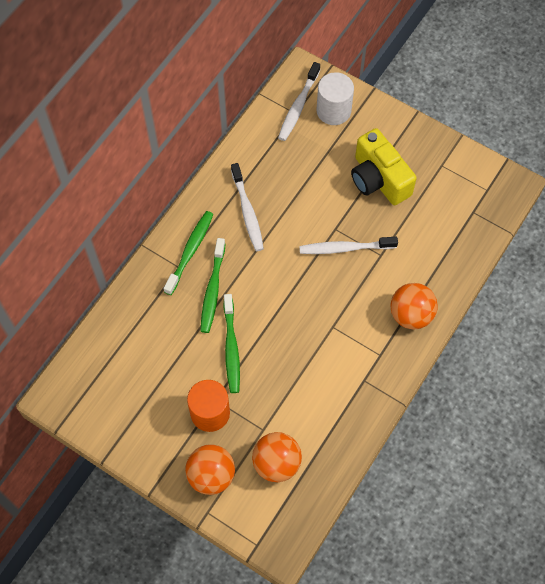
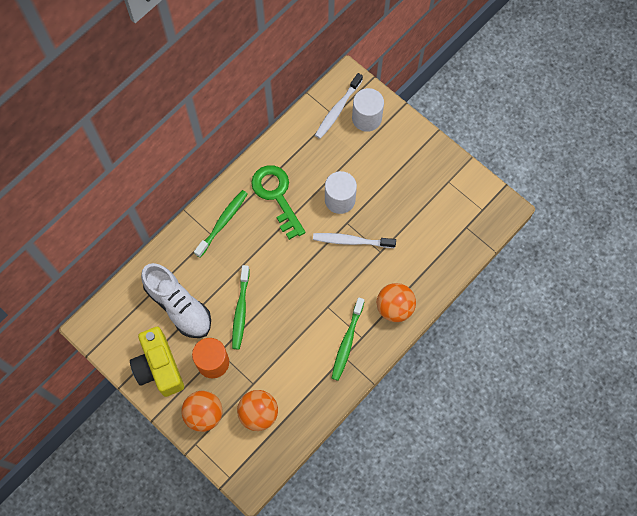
camera: 10 degrees right, 5 degrees up
(157, 355) = (179, 306): none -> white shoe
(213, 290) = (235, 258): green toothbrush -> green toothbrush (347, 342)
(247, 212) = (276, 196): white toothbrush -> green key
(321, 204) = (340, 199): none -> white cylinder
(378, 179) = (392, 185): yellow camera -> yellow camera (159, 367)

